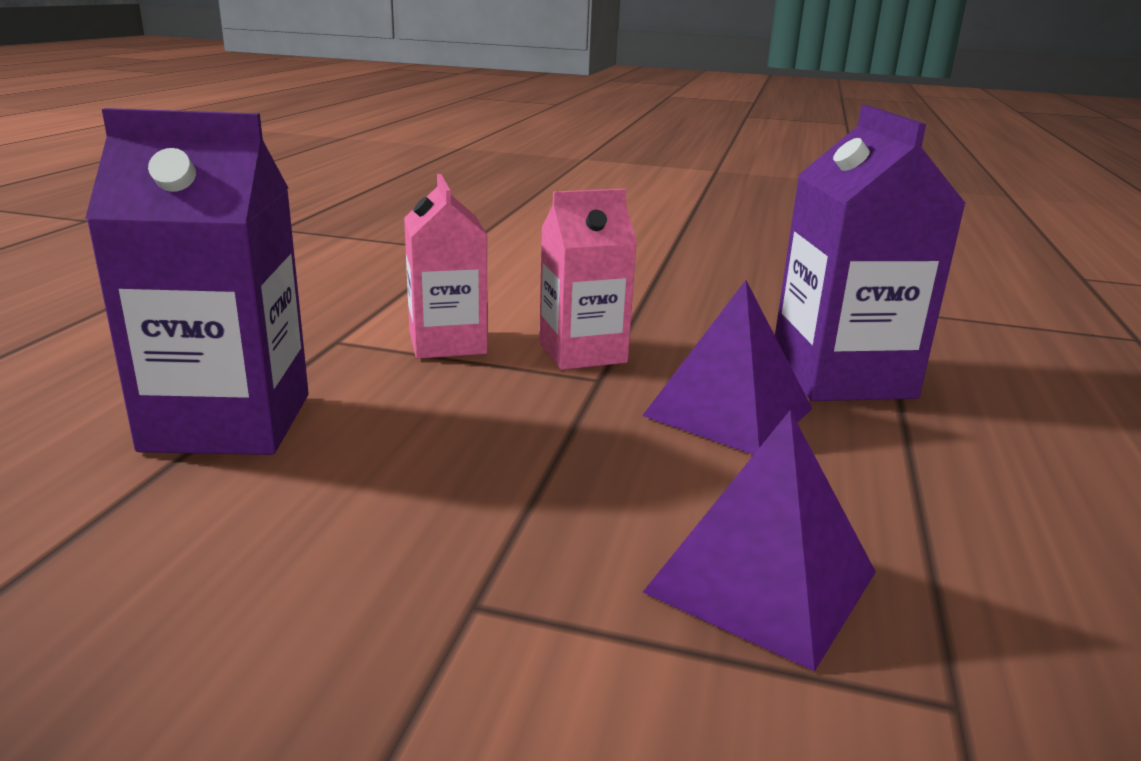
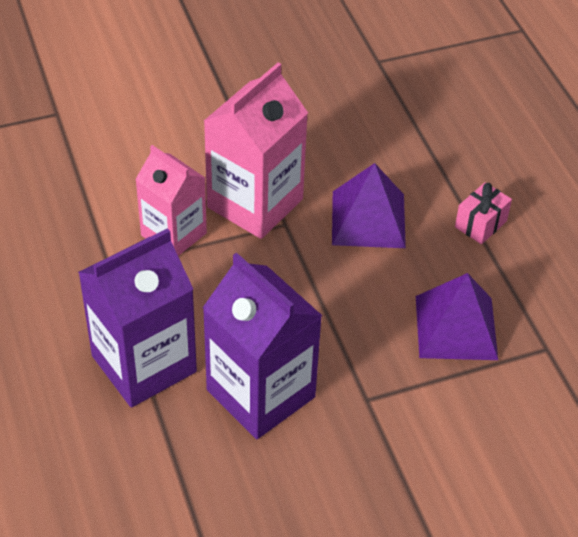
camera: 35 degrees left, 25 degrees up
(582, 352) = (255, 203): pink carton -> pink carton, size x1.51
(841, 376) = (399, 154): purple carton -> purple carton (260, 393)
(927, 478) = (480, 224): none -> pink gift

